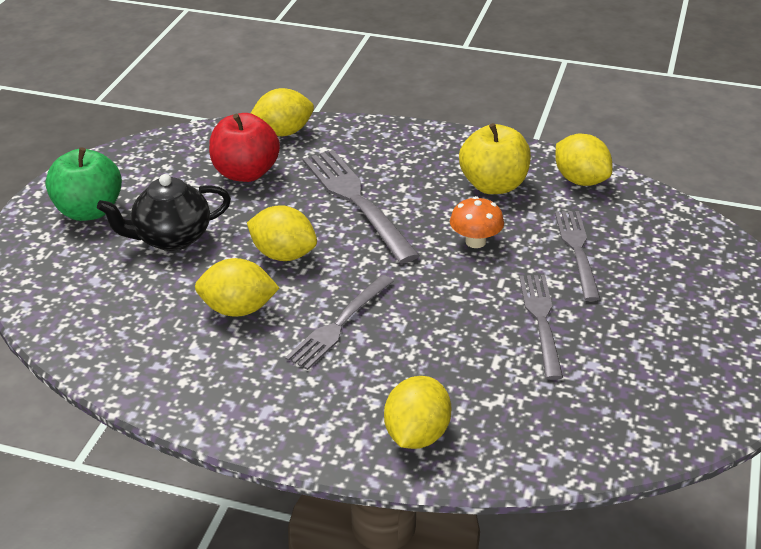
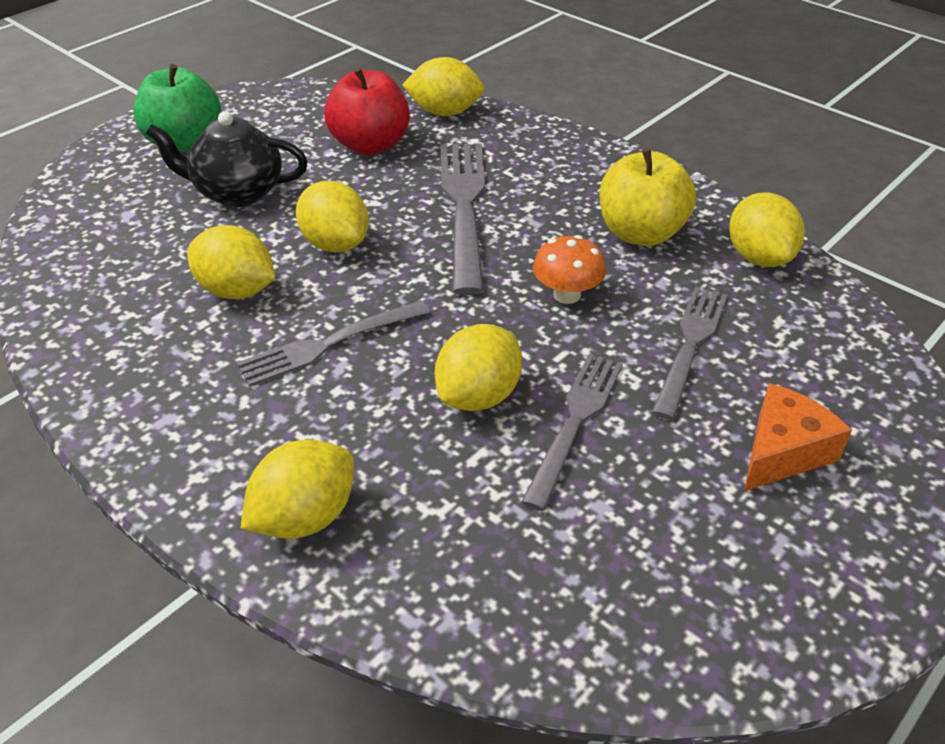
camera: 25 degrees right, 5 degrees up
(468, 325) = (478, 396): none -> yellow lemon
(674, 297) = (783, 451): none -> orange cheese

